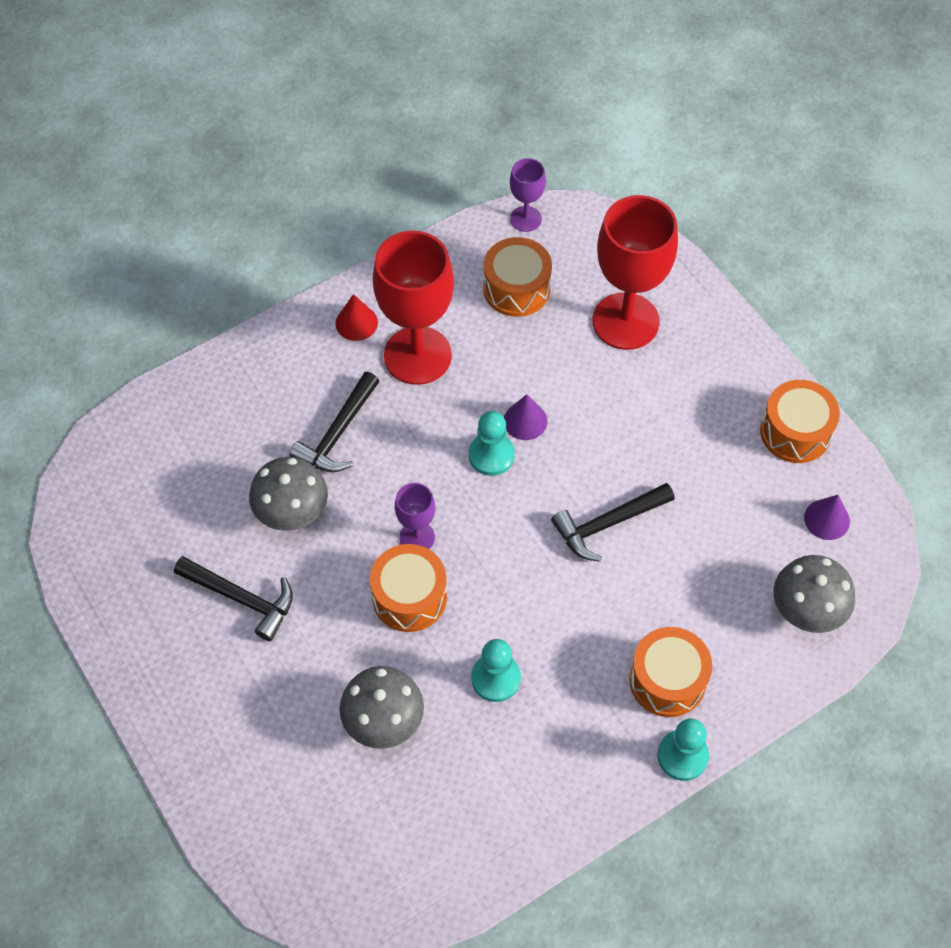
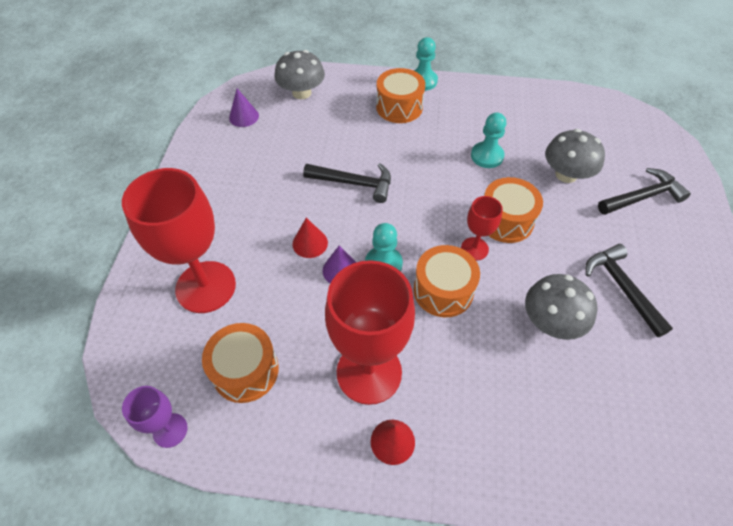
camera: 140 degrees left, 5 degrees down
(338, 433) = (478, 354): black hammer -> black hammer (643, 197)
(417, 537) = (474, 249): purple goblet -> red goblet
(581, 425) = (310, 243): none -> red cone
(795, 432) = (202, 159): orange drum -> orange drum (443, 290)

